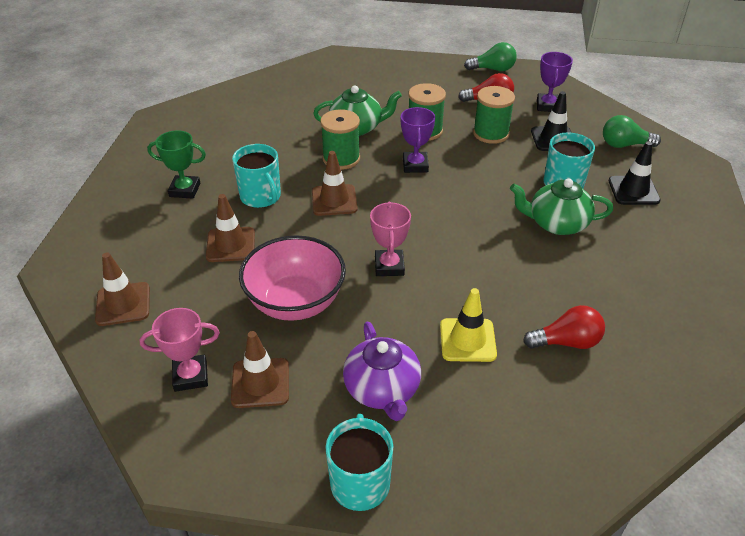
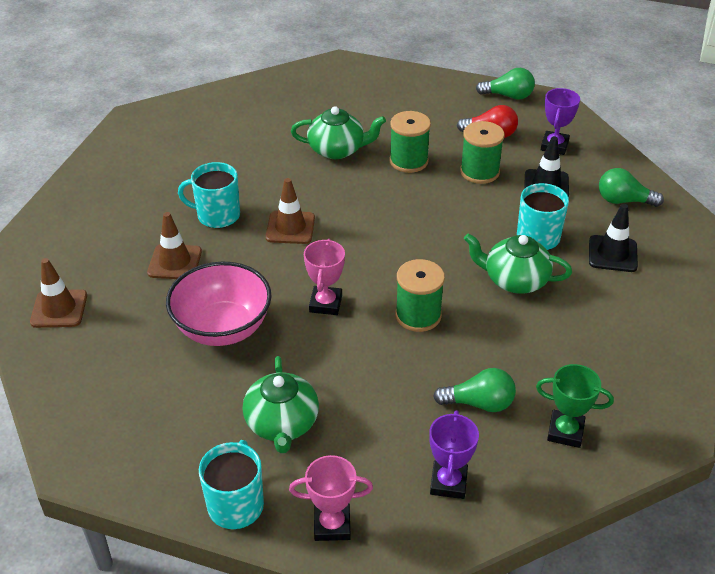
camera: 10 degrees right, 0 degrees up
(185, 190) = (143, 199): green trophy -> green trophy (565, 432)
(190, 376) = (106, 386): pink trophy -> pink trophy (332, 525)
(260, 383) = (169, 401): brown traffic cone -> none
(261, 197) = (217, 215): turquoise mug -> turquoise mug turned 120 degrees clockwise
(341, 158) = (310, 183): green spool -> green spool (418, 315)
(382, 390) = (282, 424): purple teapot -> green teapot
(415, 165) = (386, 199): purple trophy -> purple trophy (448, 483)
(467, 340) = (380, 388): yellow traffic cone -> none
(566, 342) = (479, 403): red light bulb -> green light bulb

